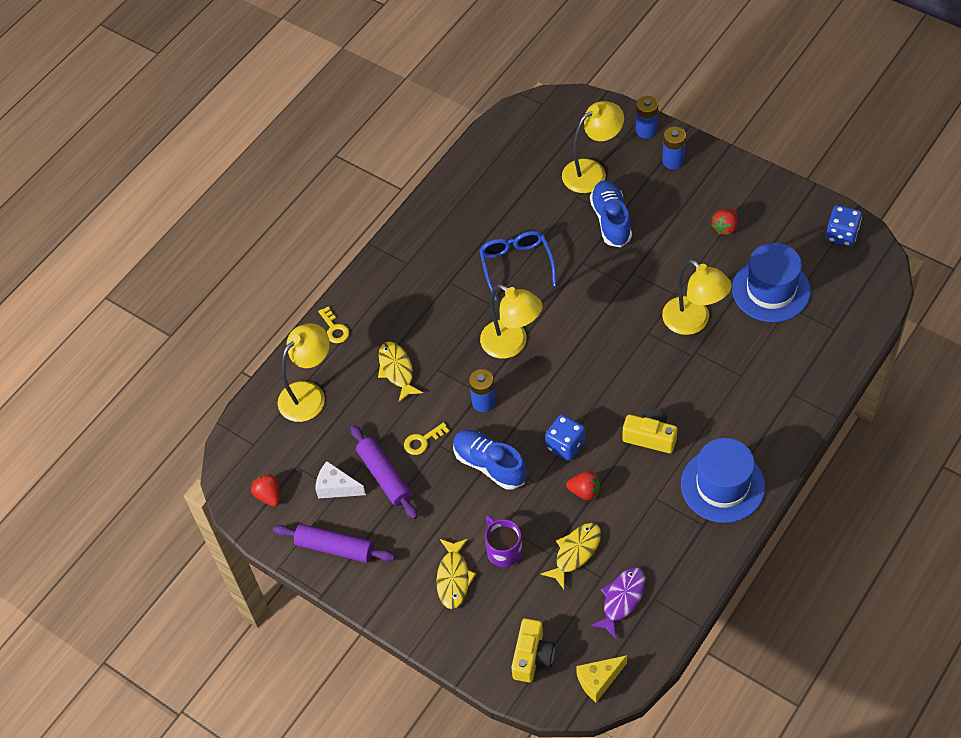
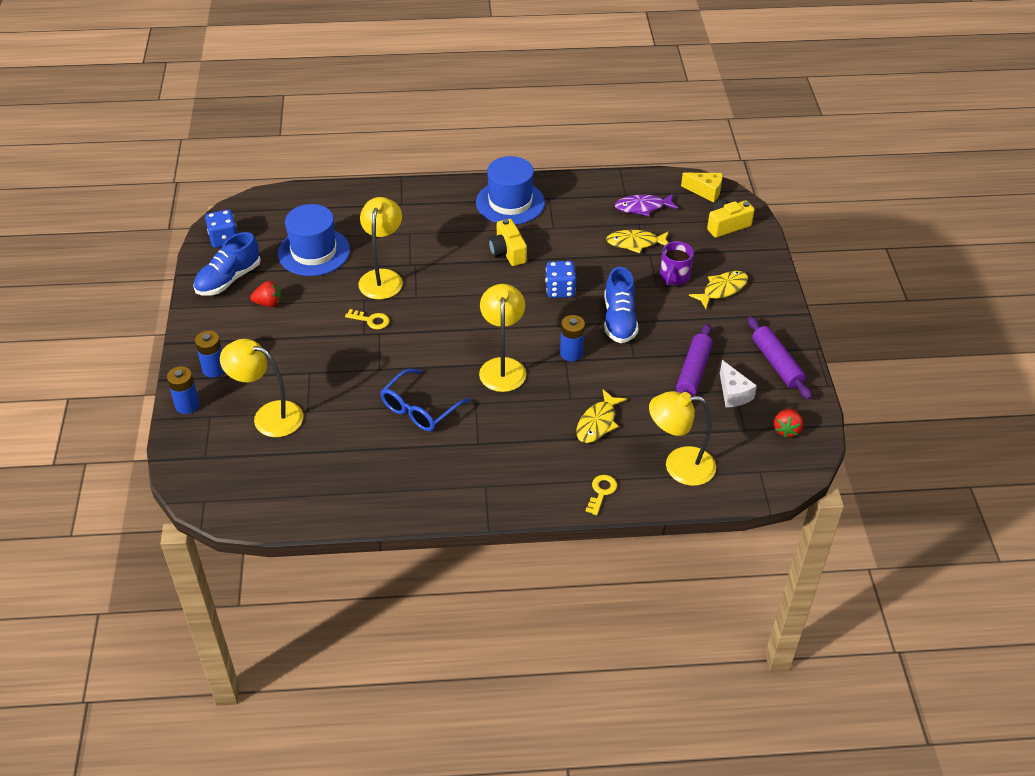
camera: 135 degrees left, 10 degrees down
(422, 441) = (641, 368): yellow key -> yellow key (371, 320)
(585, 491) = (585, 262): red strawberry -> none
(611, 220) = (317, 374): blue shoe -> blue shoe (228, 279)

